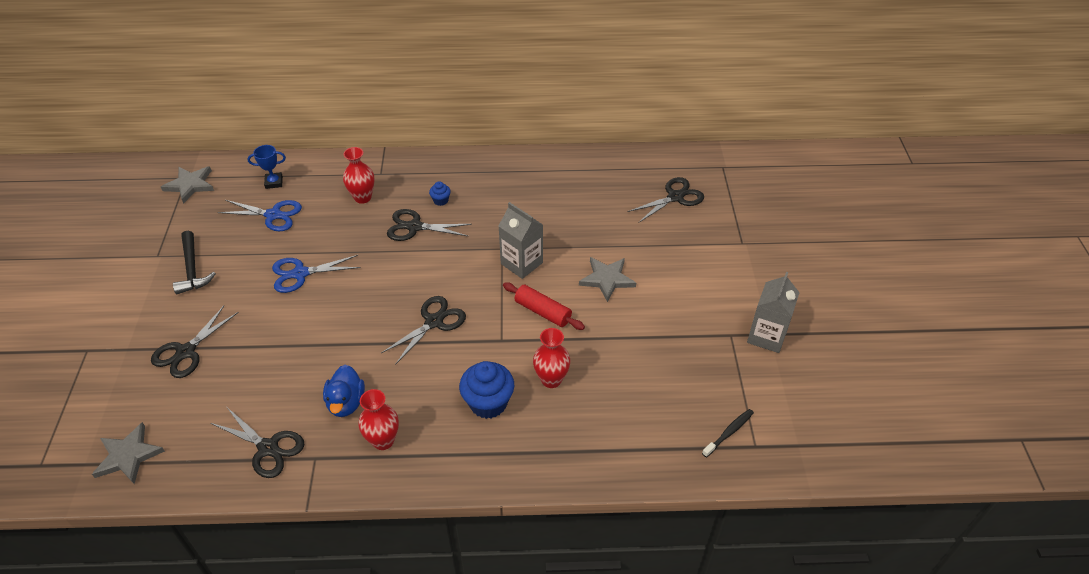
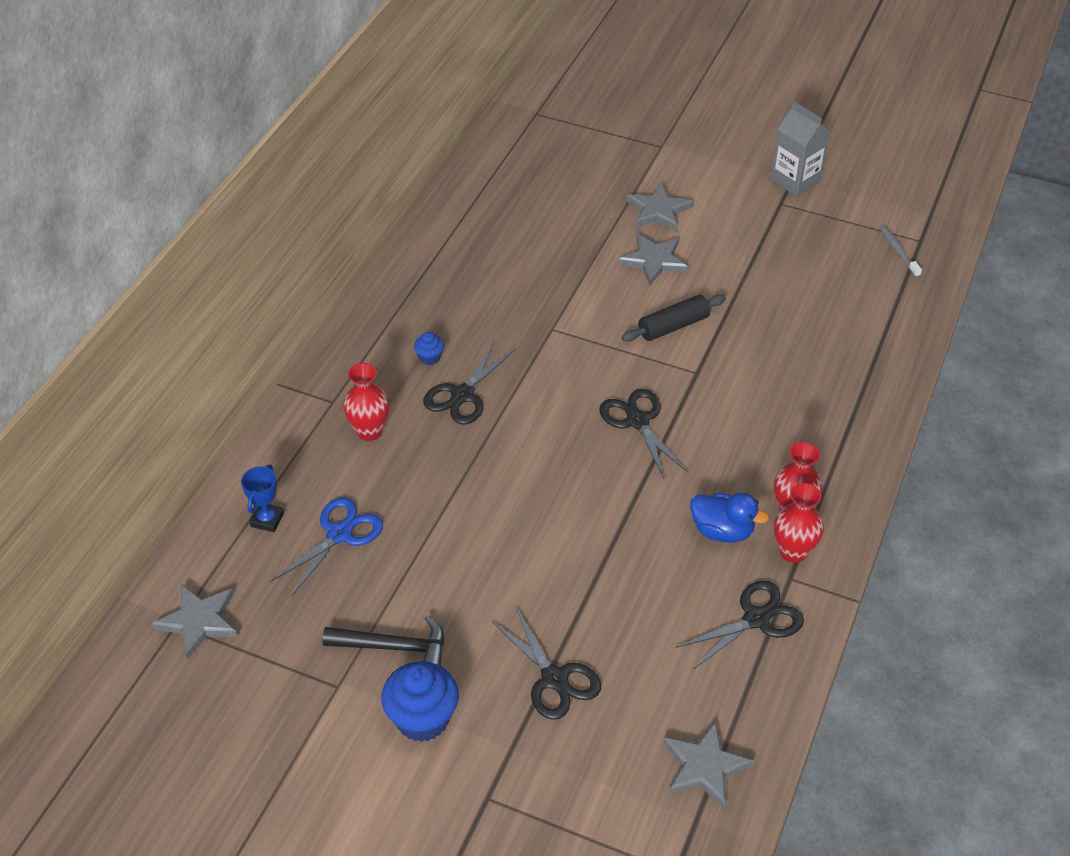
camera: 65 degrees left, 0 degrees up
(300, 274) = (478, 529): blue scissors -> none
(488, 403) = (781, 409): blue cupcake -> blue cupcake (422, 719)
(521, 263) = (587, 319): grey carton -> none
(542, 312) = (673, 326): red rolling pin -> black rolling pin
(551, 379) = (773, 351): red vase -> red vase (793, 552)
(665, 264) = (658, 211): none -> grey star
(675, 197) = (560, 165): black scissors -> none
(729, 432) = (898, 251): black toothbrush -> grey toothbrush

